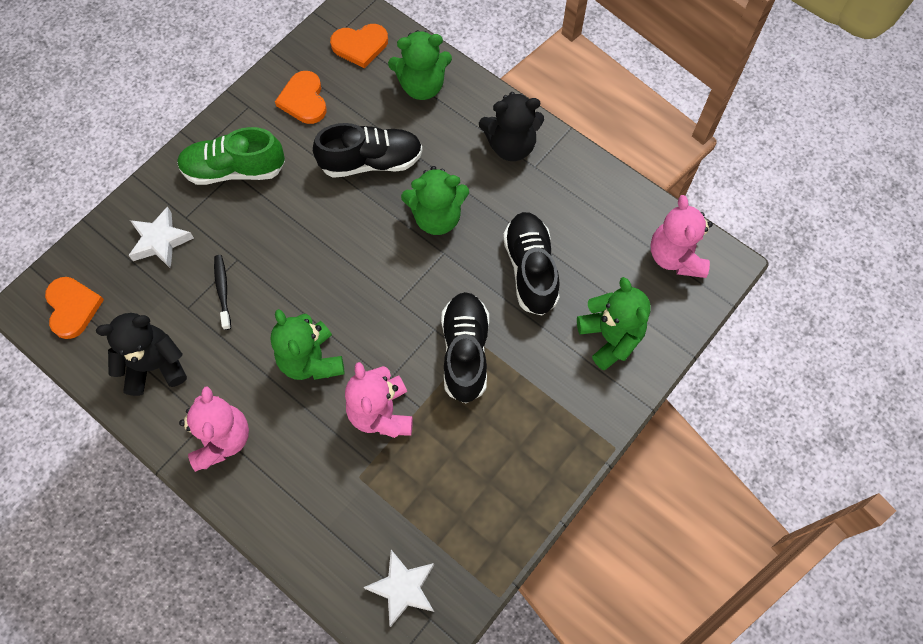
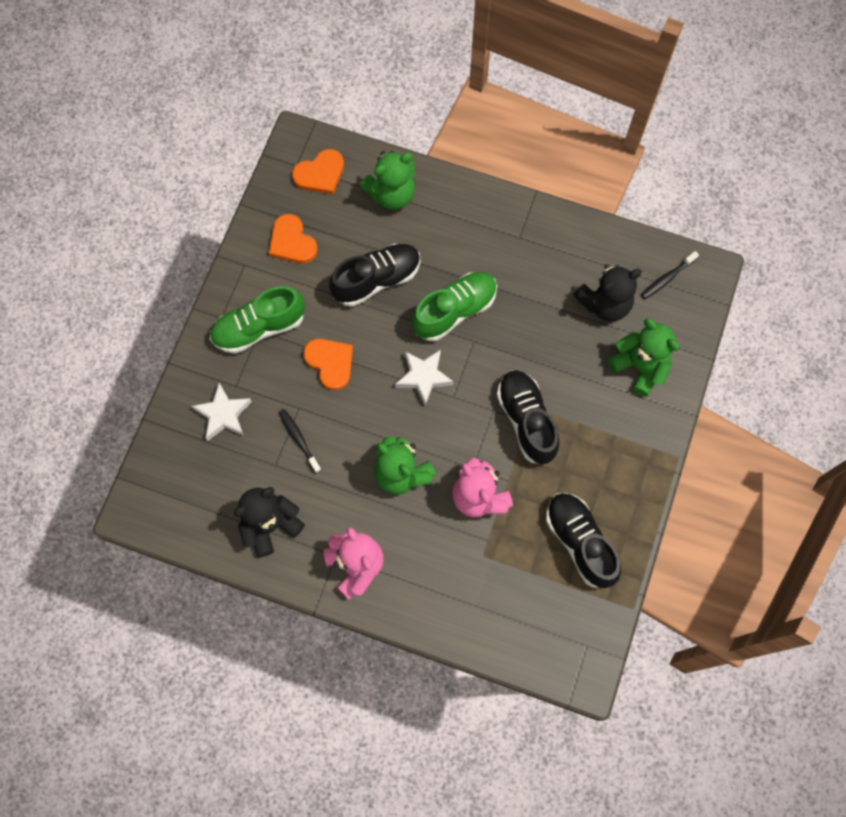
camera: 20 degrees left, 5 degrees up
(72, 308) = (174, 500): orange heart -> orange heart (330, 363)
(403, 588) = (555, 630): white star -> white star (423, 377)
(437, 217) = (454, 311): green teddy bear -> green shoe
(511, 145) = (491, 224): black teddy bear -> black teddy bear (605, 303)
(530, 269) = (552, 330): black shoe -> black shoe (580, 542)
(675, 257) = (667, 278): pink teddy bear -> black toothbrush

